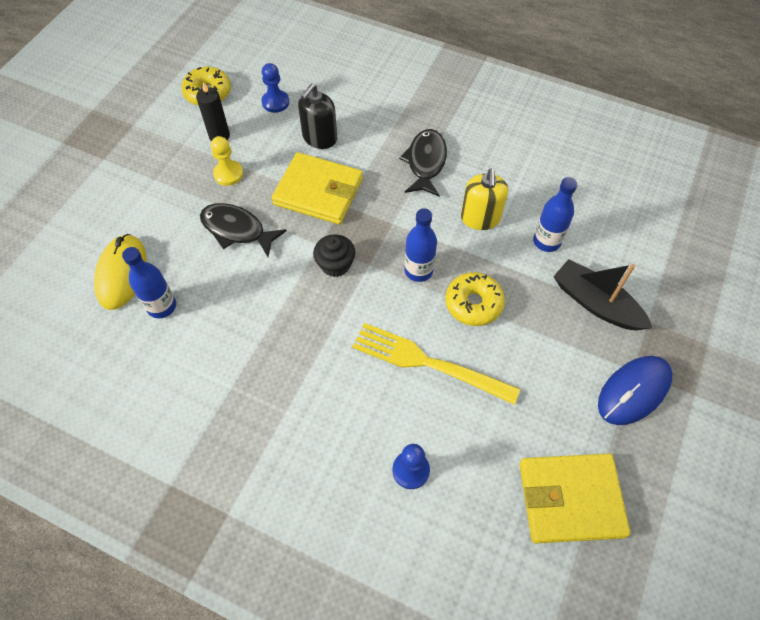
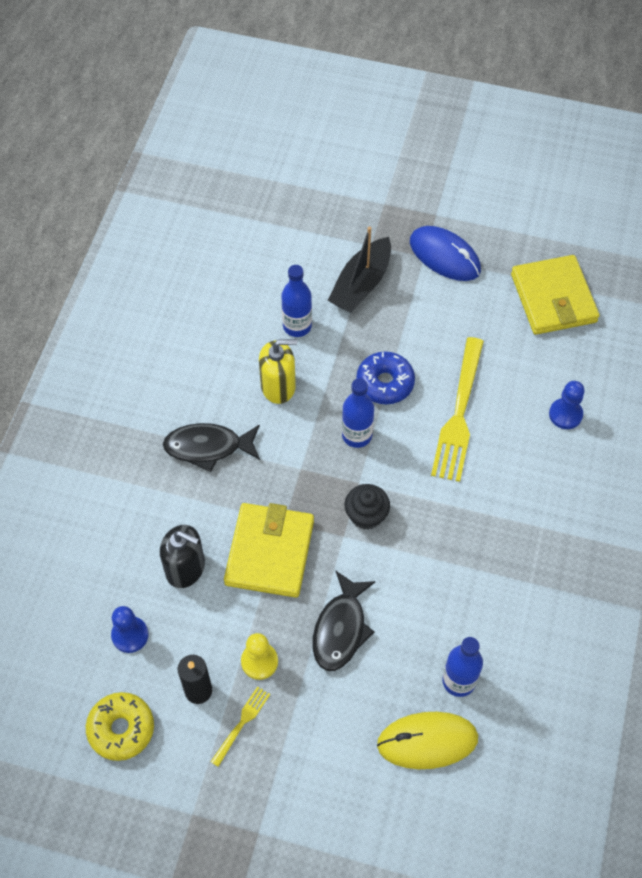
camera: 100 degrees left, 0 degrees up
(185, 158) = (242, 723): none -> yellow fork
(473, 303) = (385, 383): yellow donut -> blue donut

